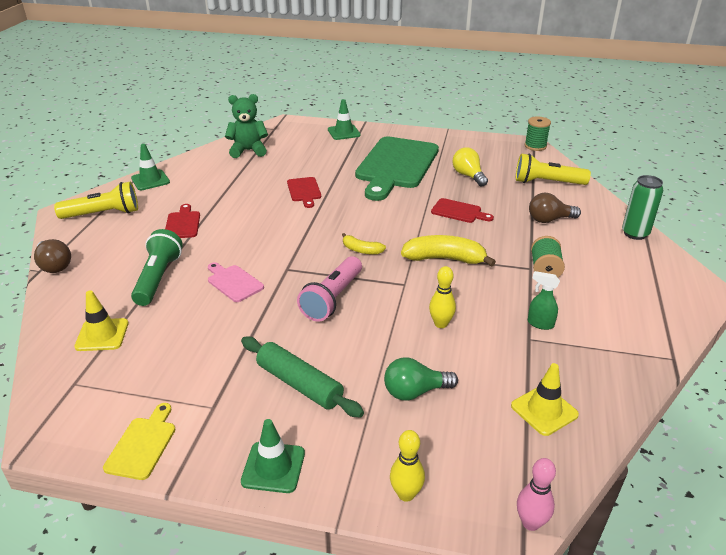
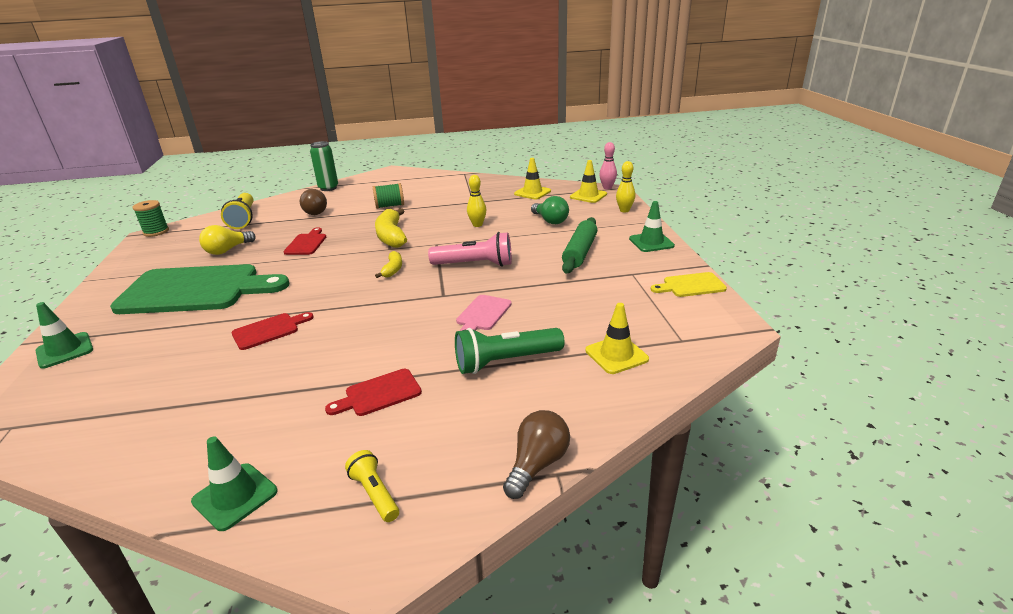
camera: 110 degrees left, 5 degrees down
(103, 214) = (375, 493): yellow flashlight -> yellow flashlight, size x0.56
(248, 151) = (115, 423): green teddy bear -> none
(498, 475) = (588, 196): none -> yellow traffic cone
(540, 324) = (455, 201): green spray bottle -> none

